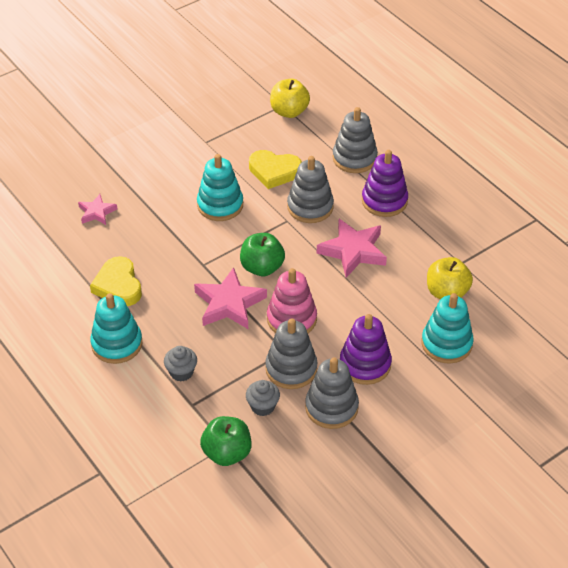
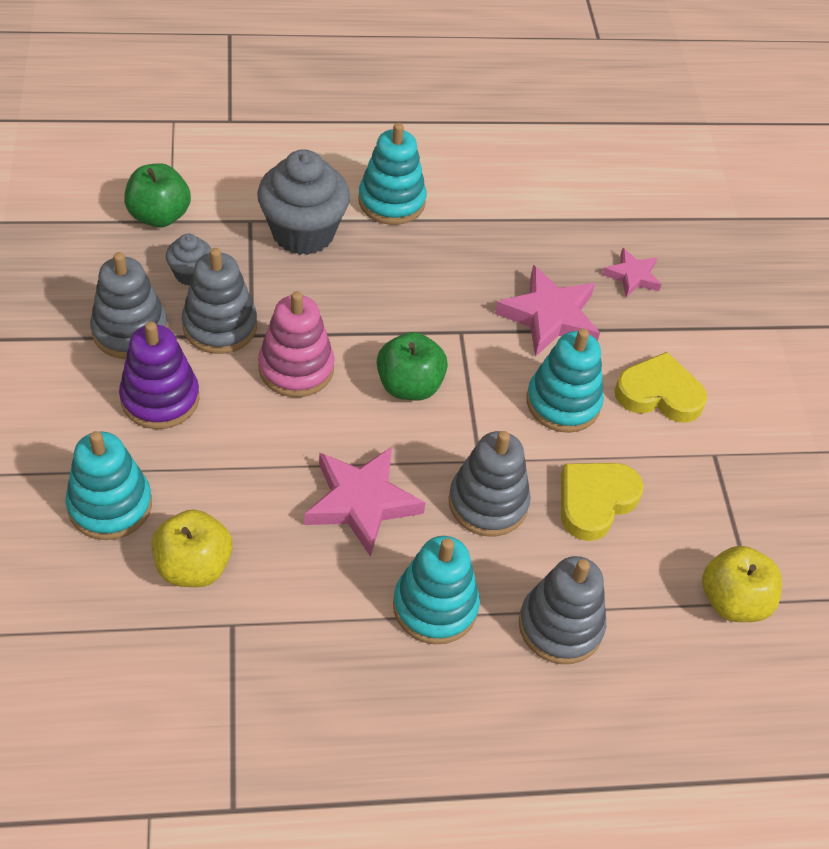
camera: 115 degrees right, 5 degrees up
(118, 285) = (484, 241): yellow heart -> yellow heart (659, 394)
(181, 372) = (303, 233): grey cupcake -> grey cupcake, size x2.01
(229, 303) = (372, 323): pink star -> pink star (549, 317)
(384, 201) = (435, 606): purple stacking toy -> turquoise stacking toy

